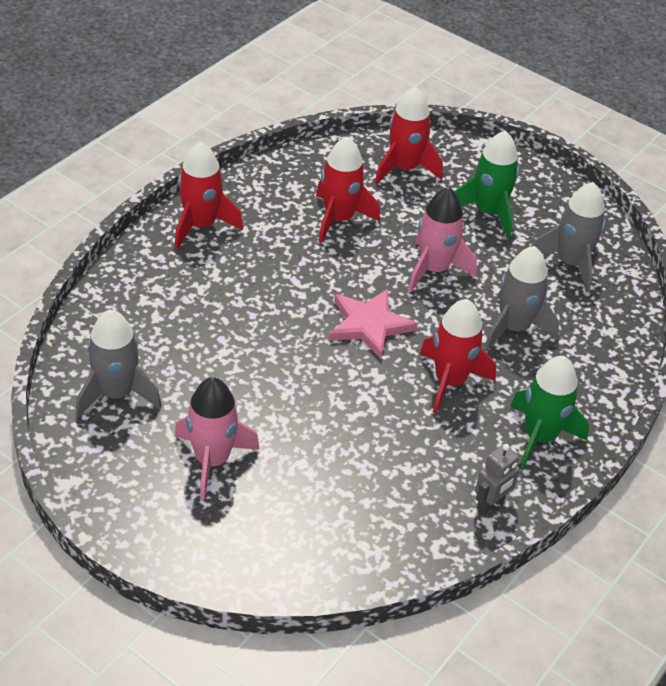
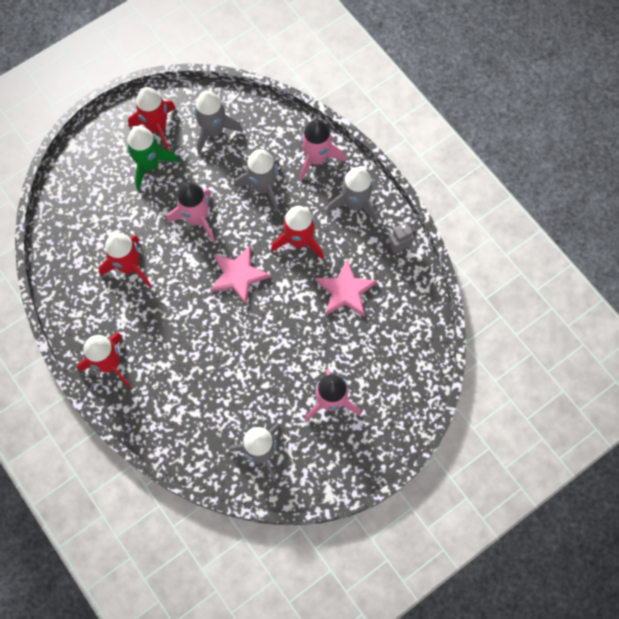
camera: 70 degrees left, 25 degrees up
(393, 448) = (345, 291): none -> pink star
(404, 168) = (87, 206): red rocket -> red rocket (157, 128)
(491, 504) = (398, 248): grey robot -> grey robot turned 90 degrees counterclockwise
(539, 437) = (355, 204): green rocket -> grey rocket
(589, 379) = (316, 159): none -> pink rocket

